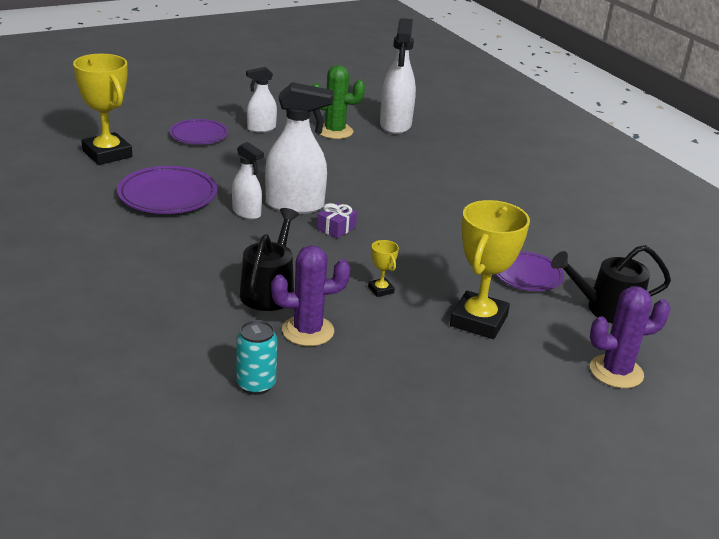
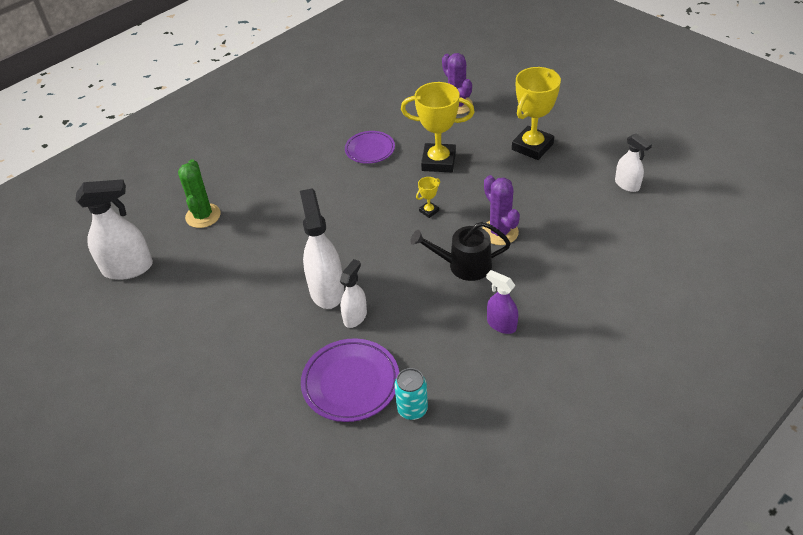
camera: 100 degrees left, 15 degrees up
(107, 154) = (281, 475): yellow trophy -> yellow trophy (532, 147)
(161, 290) = (501, 324): none -> purple spray bottle
(199, 135) = (205, 412): purple plate -> none
(256, 384) = (570, 239): turquoise can -> turquoise can (412, 409)
(261, 128) = (169, 366): white spray bottle -> white spray bottle (627, 185)
(334, 131) = (158, 307): green cactus -> green cactus (203, 216)
(336, 228) = (353, 255): purple gift -> none
(607, 309) = (392, 114): black watering can -> none

